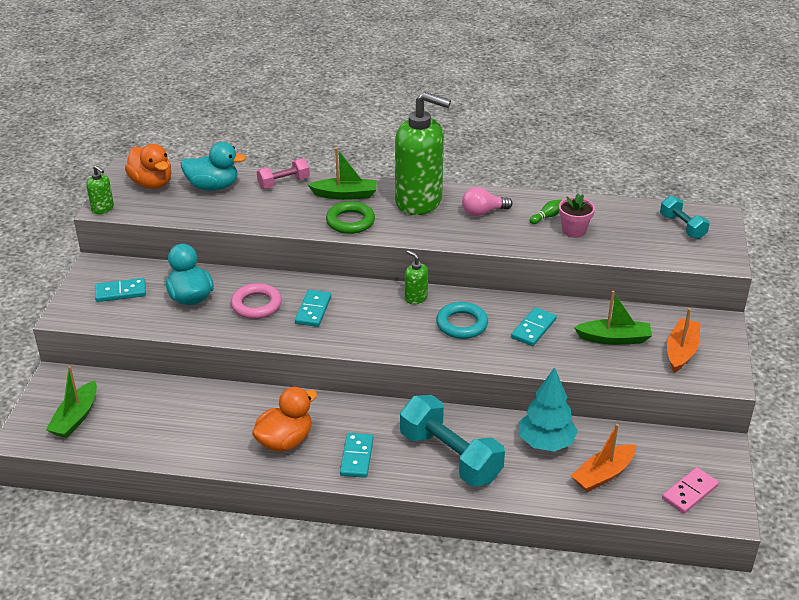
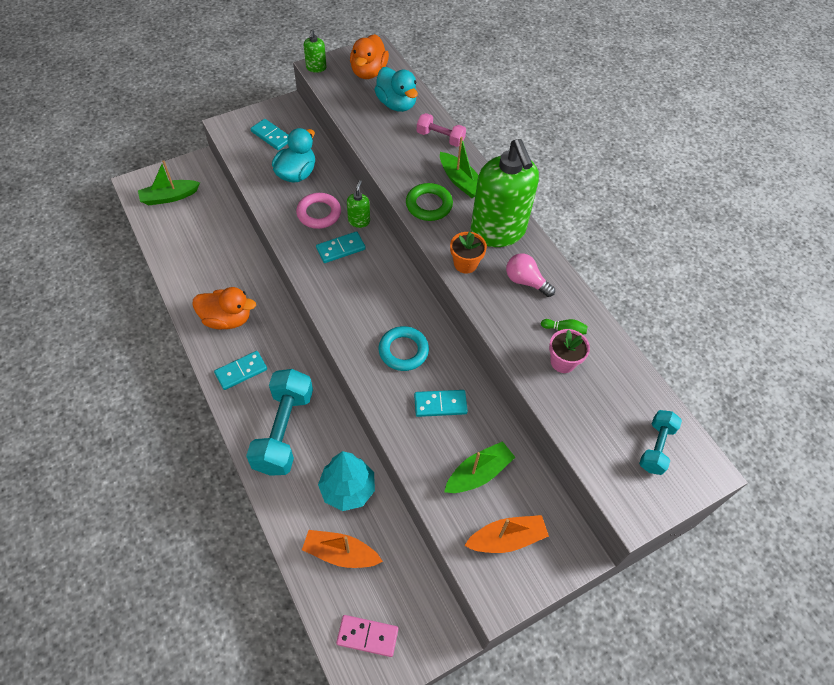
camera: 50 degrees right, 20 degrees up
(416, 298) = (410, 302): green soap dispenser -> green soap dispenser (359, 221)
(433, 231) = (465, 264): none -> orange flower pot
(614, 338) = (478, 473): green boat -> green boat turned 90 degrees counterclockwise

